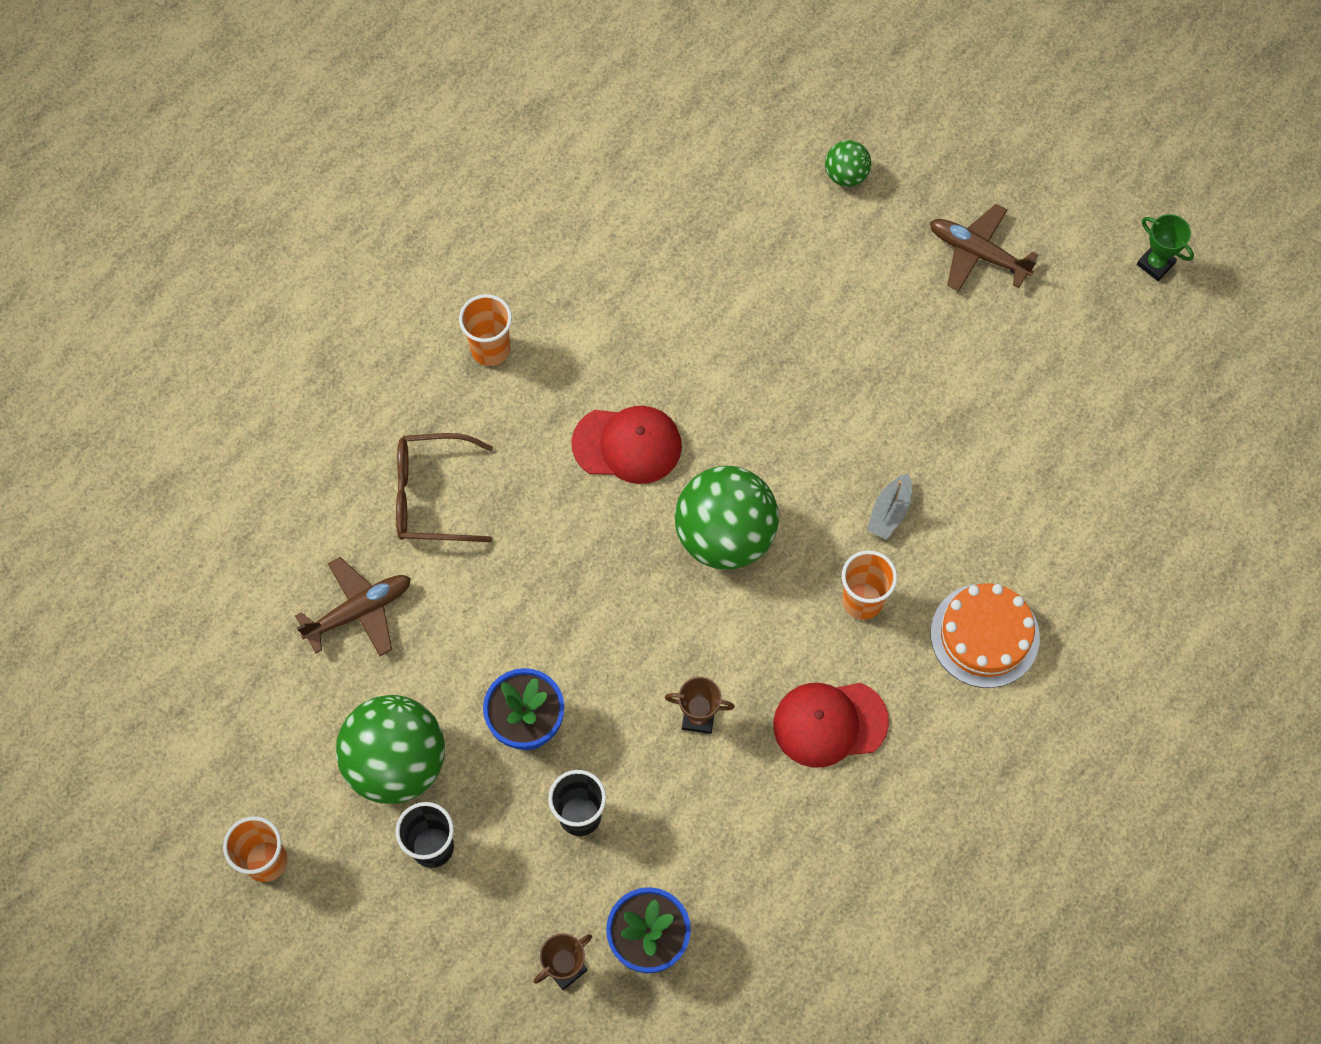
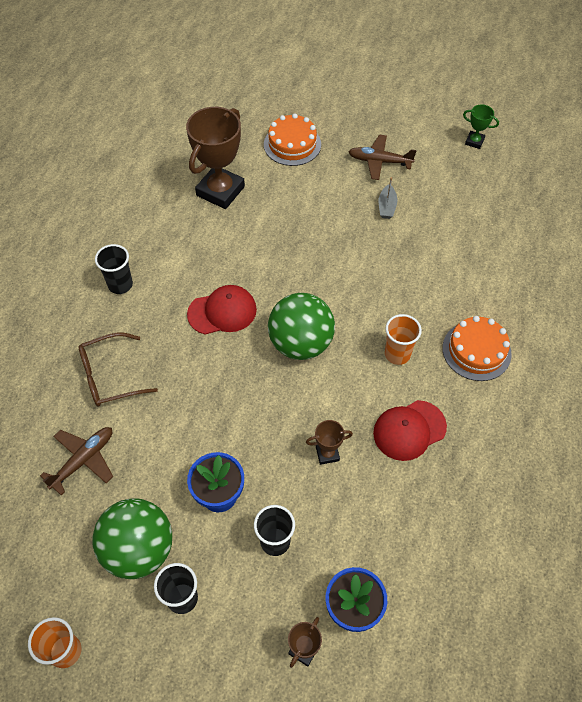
camera: 20 degrees left, 10 degrees down
(490, 349) = (120, 285): orange cup -> black cup
(697, 229) = (220, 191): none -> brown trophy
(846, 175) = (292, 144): green ball -> orange cake
(889, 512) = (391, 302): grey boat -> grey boat (386, 206)

